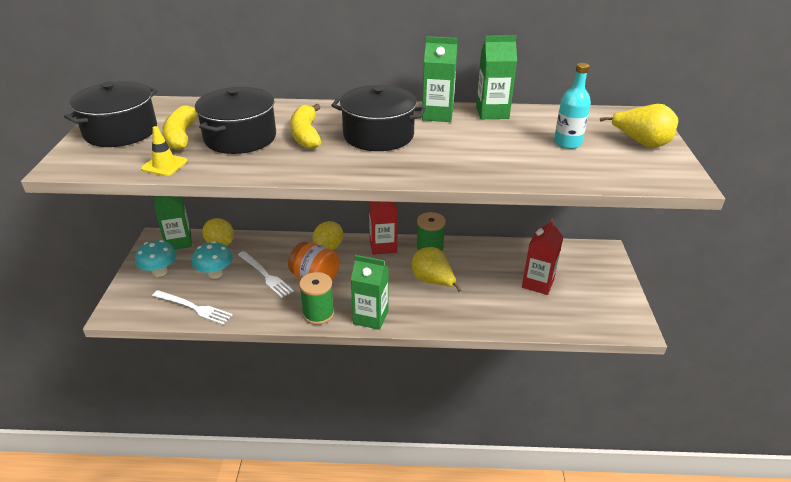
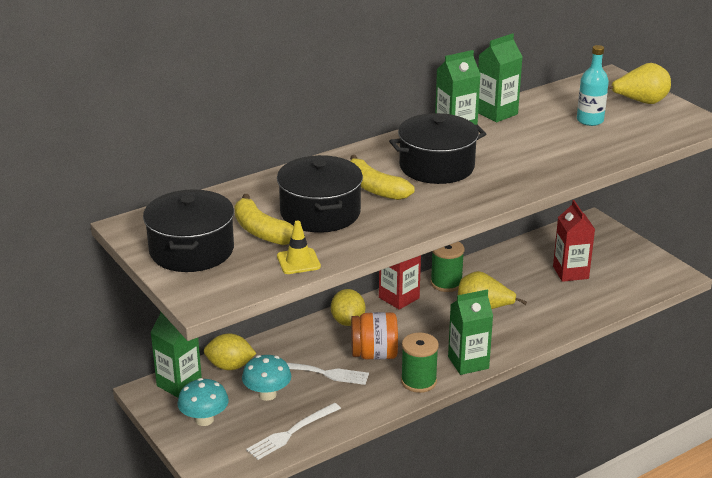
camera: 35 degrees left, 5 degrees down
(193, 308) = (292, 432): white fork -> white fork turned 150 degrees clockwise

